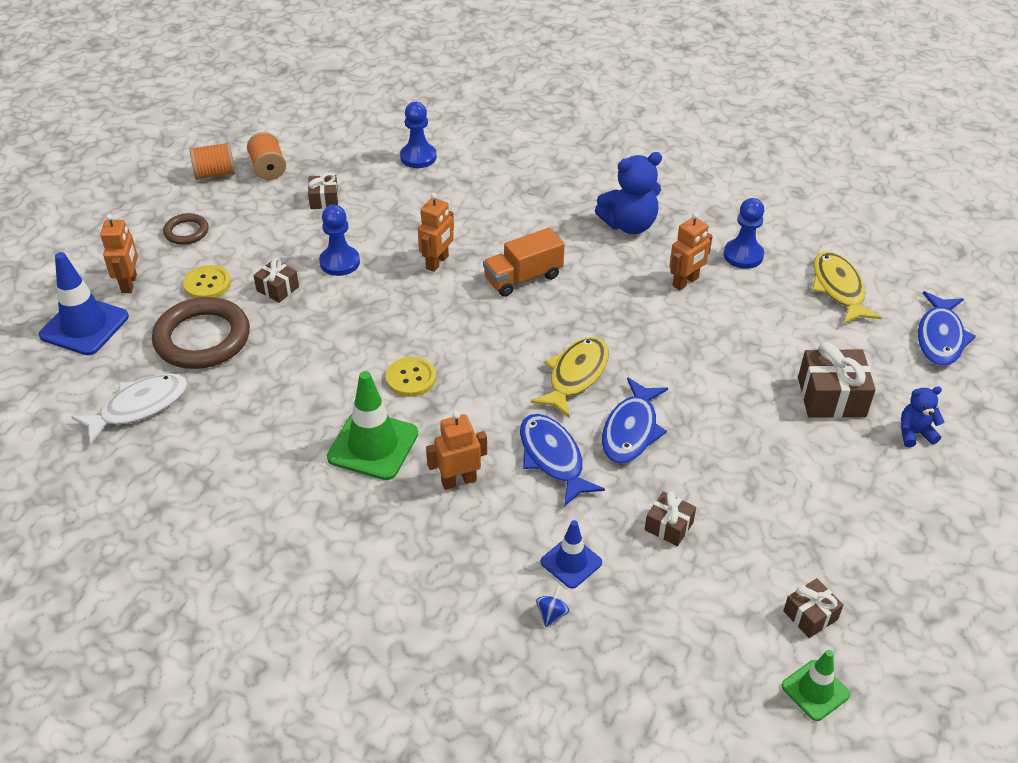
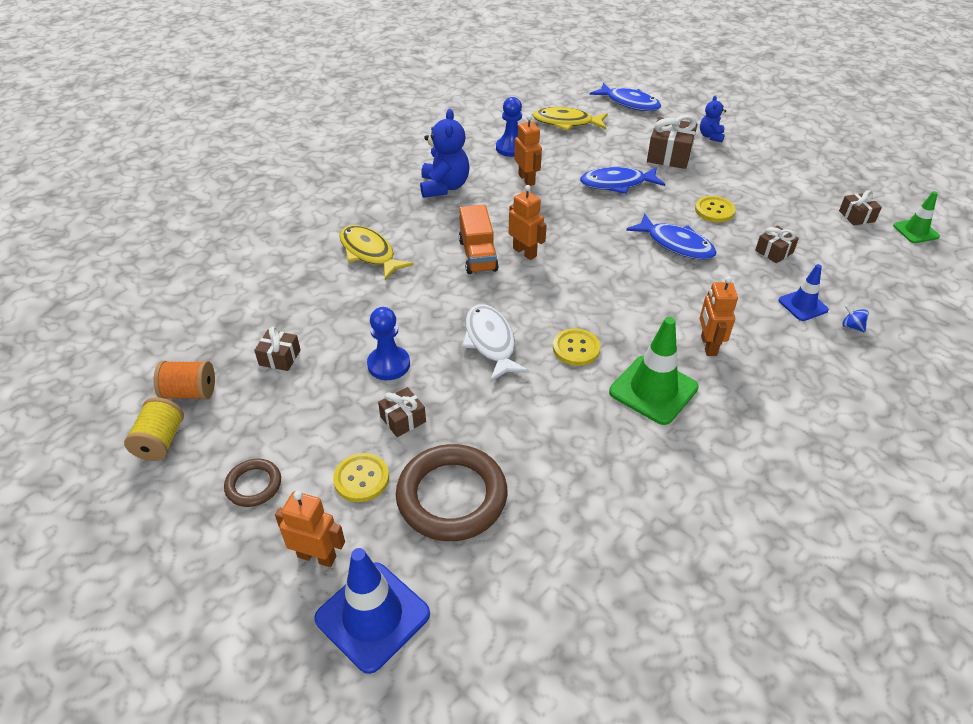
camera: 70 degrees left, 0 degrees up
(139, 407) = (540, 572): white fish -> white fish (490, 342)
(215, 174) = (160, 441): orange spool -> yellow spool
(418, 157) = (262, 279): blue pawn -> none
(437, 262) = (428, 299): orange robot -> orange robot (525, 252)
(553, 458) = (695, 289): blue fish -> blue fish (617, 184)
(575, 375) = (608, 256): yellow fish -> yellow fish (369, 253)
(726, 458) = (714, 210): none -> yellow button

